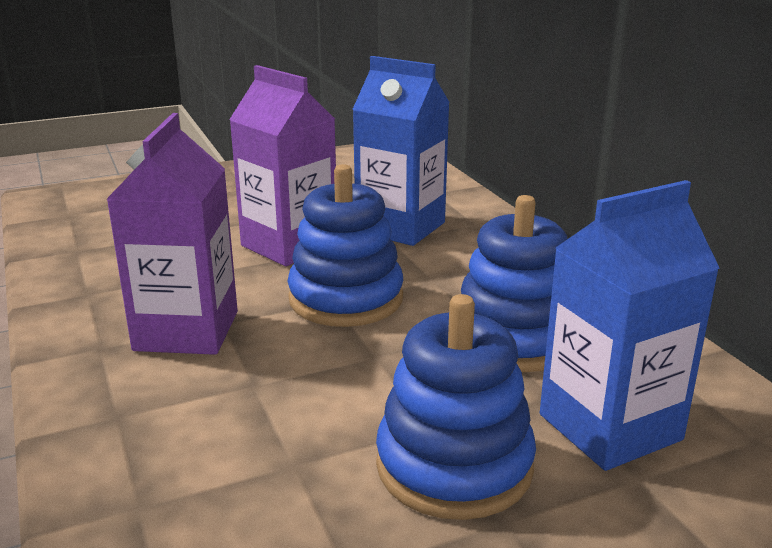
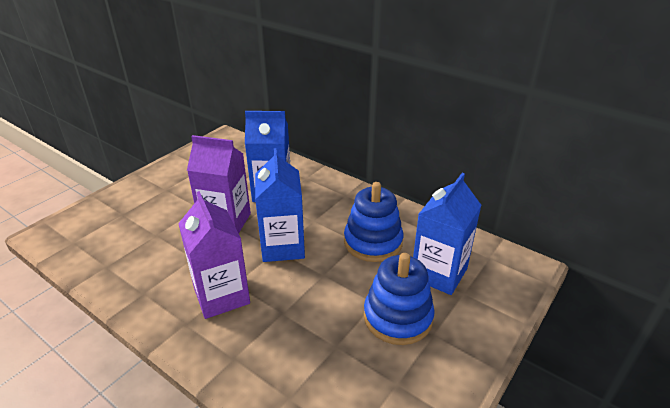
camera: 30 degrees left, 10 degrees up
(346, 299) = (283, 246): blue stacking toy -> blue carton

